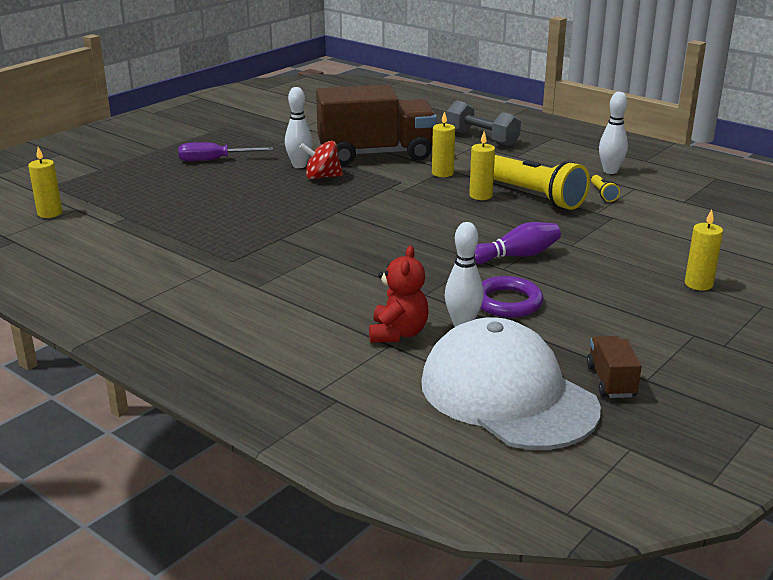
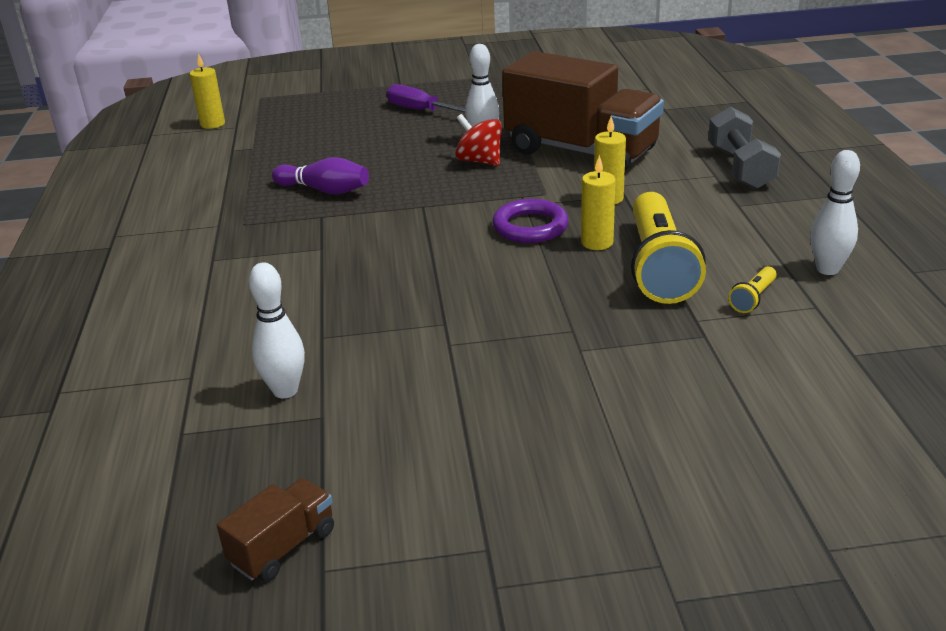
camera: 45 degrees right, 5 degrees up
(398, 333) = (218, 368): red teddy bear -> none
(507, 302) = (374, 387): purple ring -> purple ring (530, 227)
(508, 395) = (169, 496): white cap -> none
(516, 256) = (490, 335): purple bowling pin -> purple bowling pin (324, 190)
(698, 284) = (631, 484): yellow candle -> none

